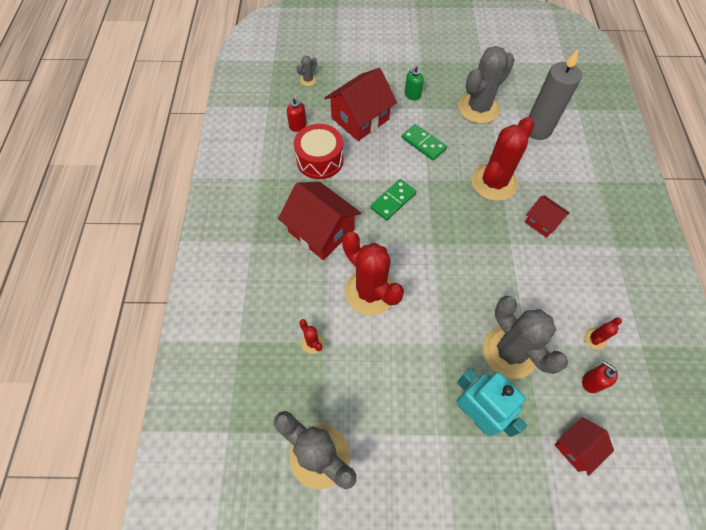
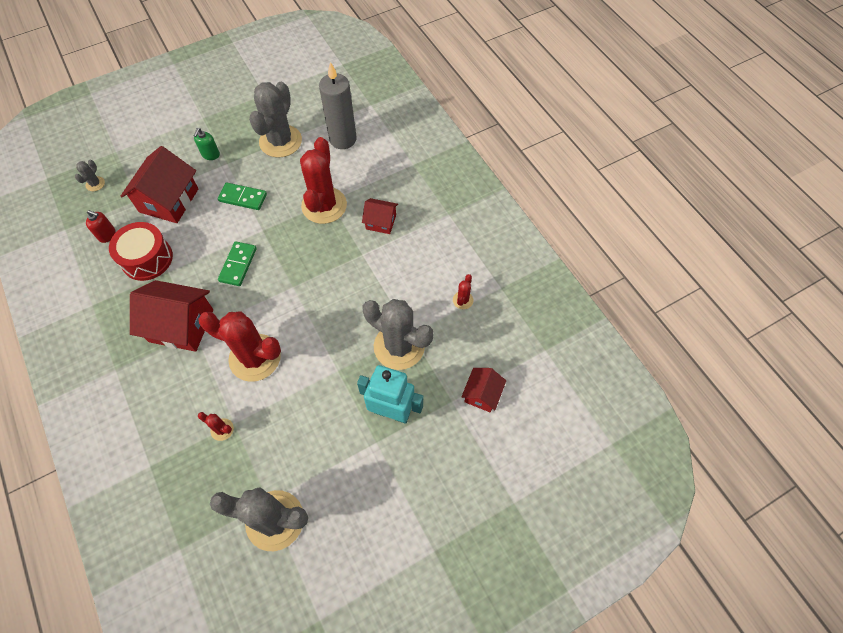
camera: 30 degrees left, 0 degrees up
(591, 382) = (473, 337): red soap dispenser -> none

